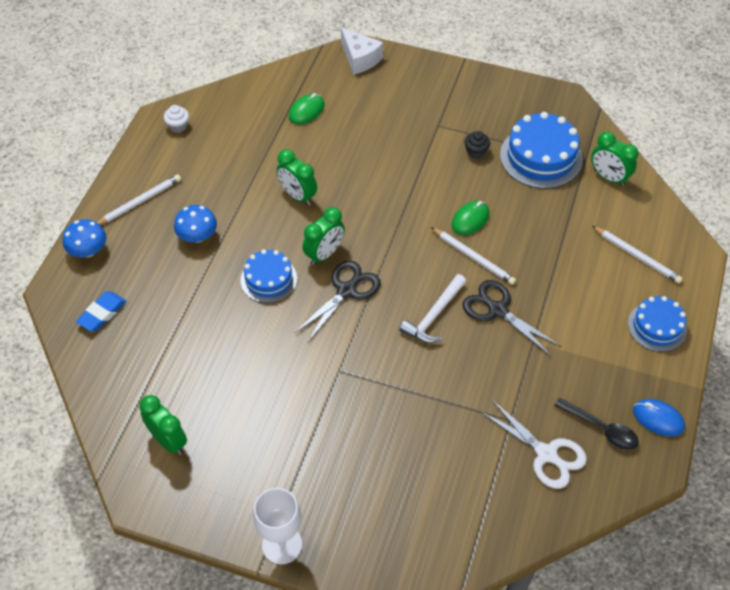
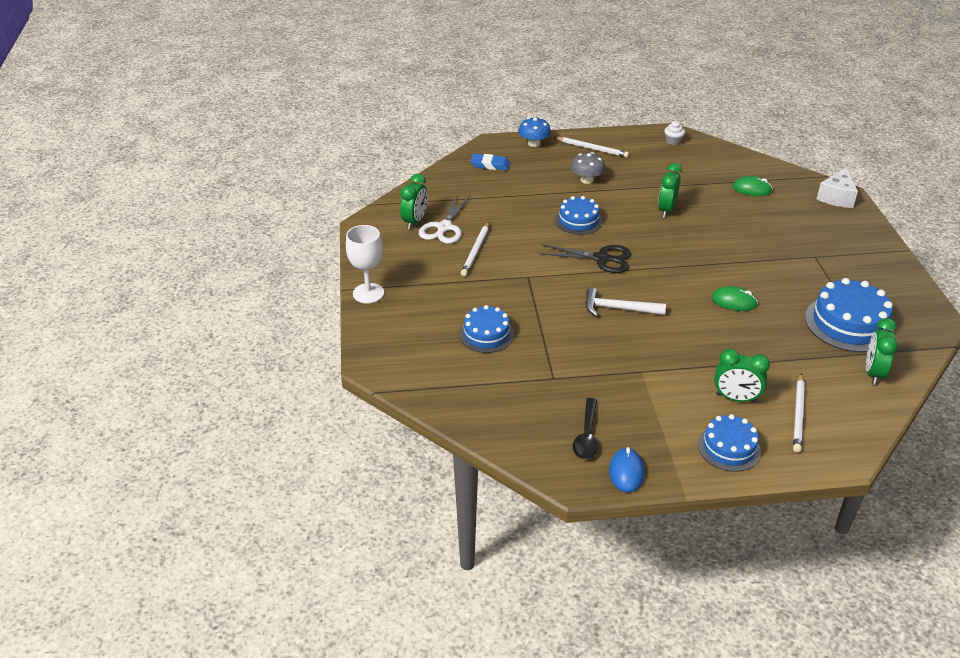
camera: 65 degrees right, 15 degrees down
(197, 236) = (587, 180): blue mushroom -> grey mushroom
(324, 254) = (625, 238): green clock -> green clock (735, 398)
(416, 451) = (486, 334): none -> blue cake
(473, 257) = (696, 314): white pencil -> white pencil (476, 251)
(476, 152) = (810, 285): black cupcake -> none
(498, 310) = (655, 342): black scissors -> none
(546, 454) = (536, 407): white scissors -> white scissors (444, 227)

